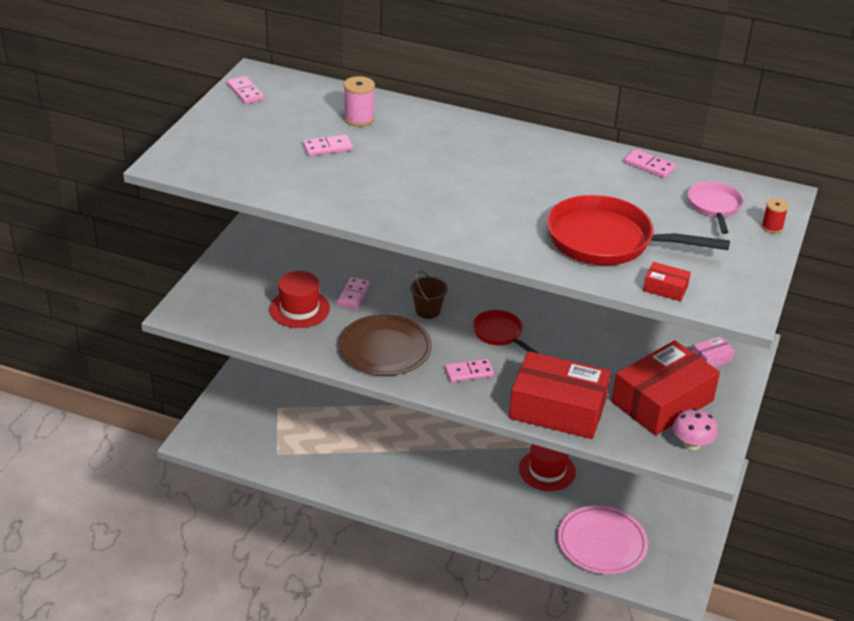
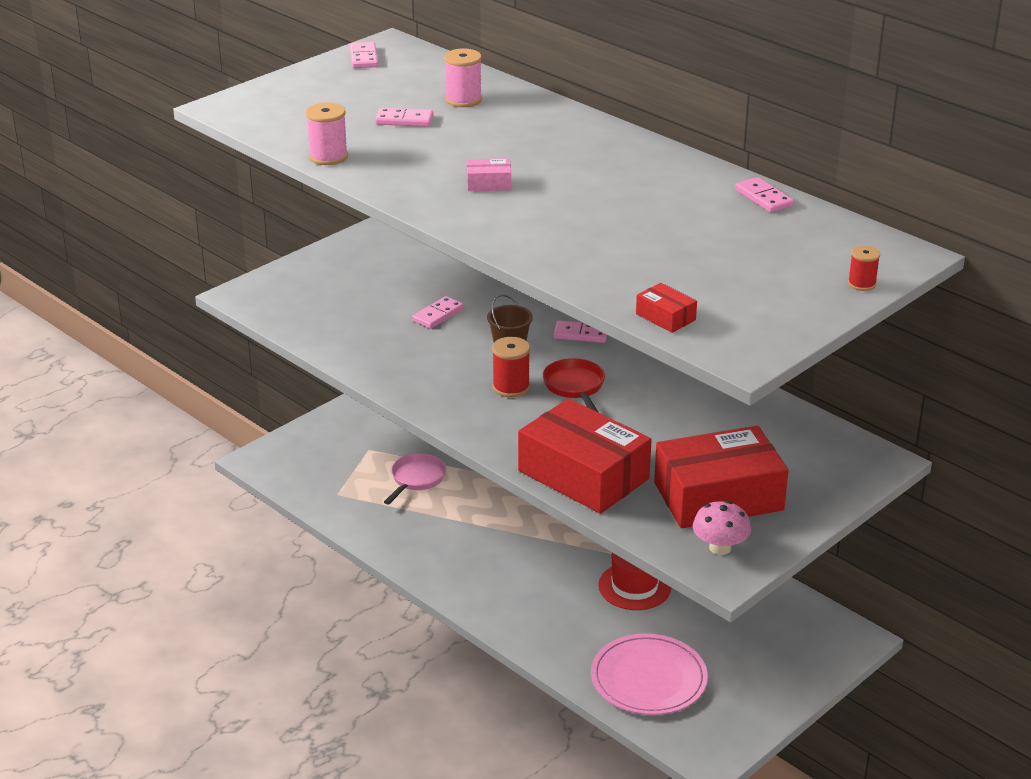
camera: 25 degrees right, 5 degrees down
(295, 195) = (328, 157): none -> pink spool
(299, 309) = (368, 316): red hat -> none
(385, 348) = (432, 373): brown plate -> none
(453, 346) = (511, 387): none -> red spool
(469, 372) = (508, 416): pink domino -> pink domino (580, 334)
(607, 241) = (640, 260): red pan -> none
(711, 359) = (817, 467): pink box -> pink box (488, 183)
(714, 207) = (806, 251): pink pan -> pink pan (416, 479)

